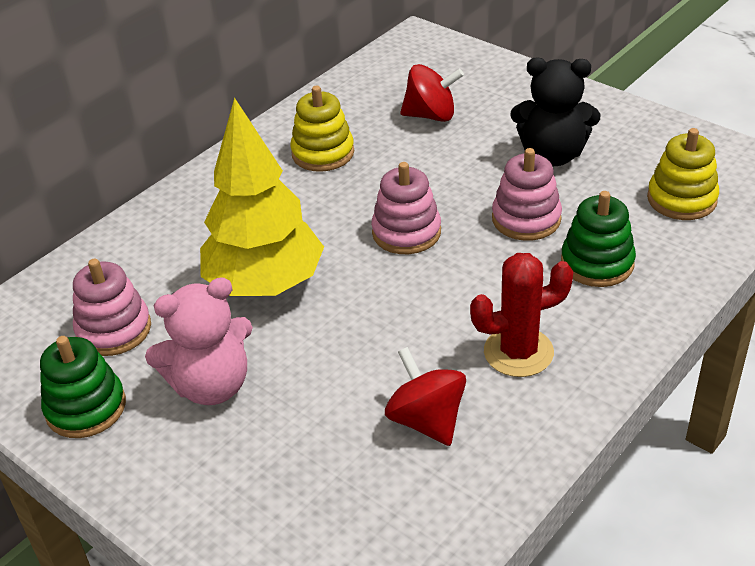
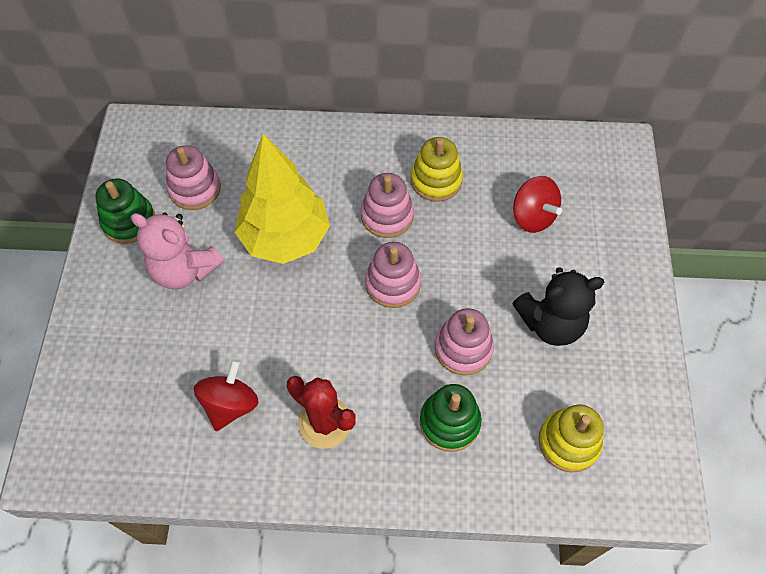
camera: 50 degrees right, 20 degrees up
(324, 202) = (387, 216): none -> pink stacking toy
(552, 155) = (551, 323): black teddy bear -> black teddy bear turned 75 degrees counterclockwise

